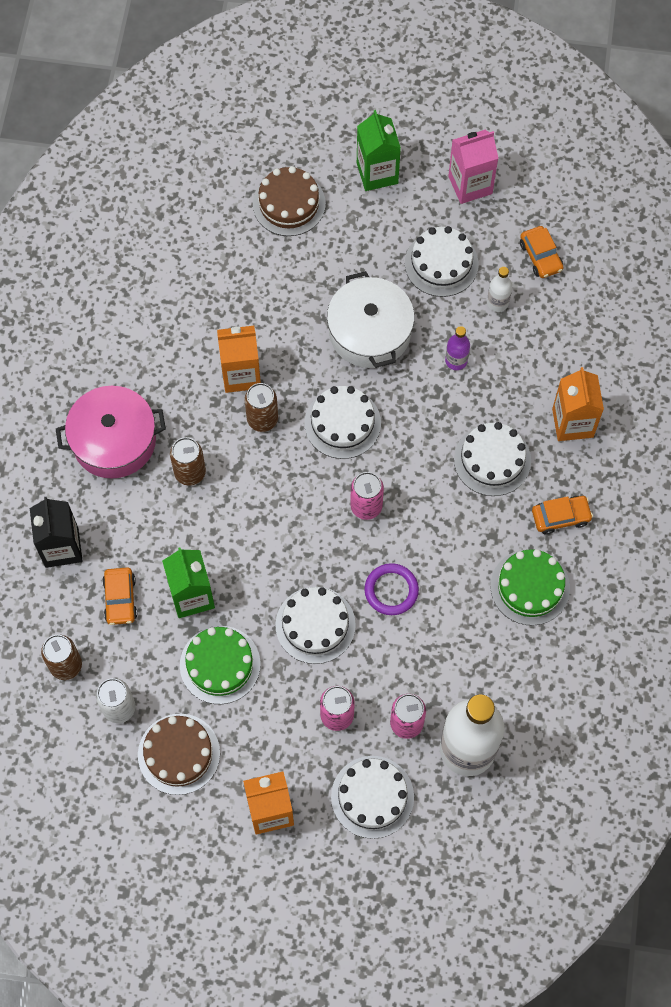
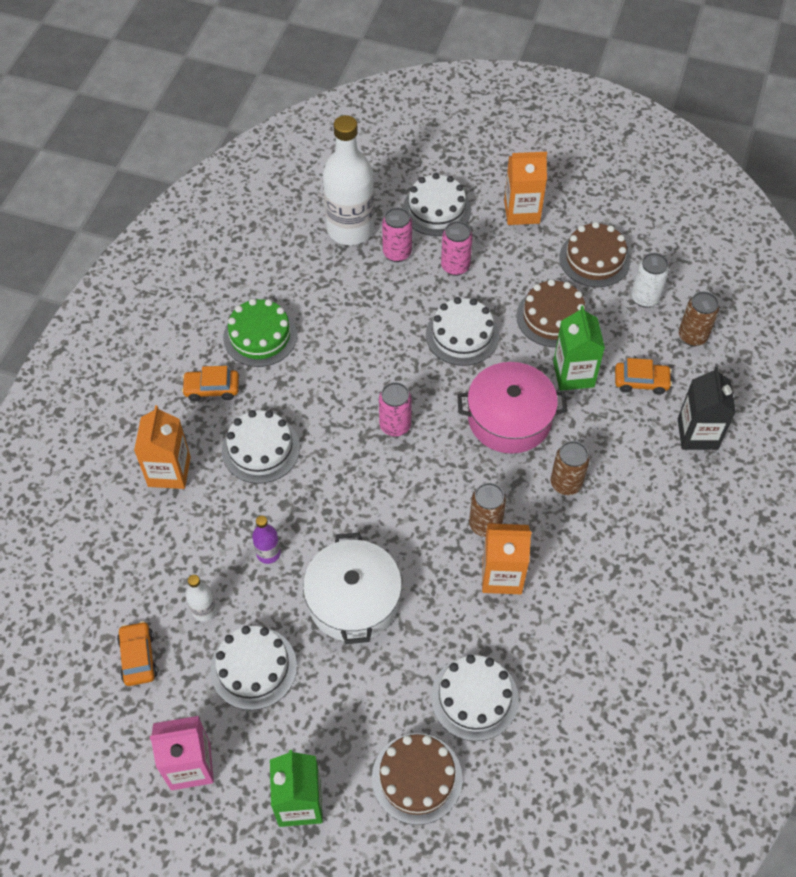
camera: 170 degrees left, 10 degrees down
(114, 440) = (643, 527): pink pot -> pink pot (509, 418)
(120, 599) = (641, 381): orange car -> orange car turned 90 degrees clockwise
(220, 665) = (552, 317): green cake -> brown cake
(342, 423) = (402, 507): white cake -> white cake (474, 697)
(391, 590) = (387, 352): purple ring -> none

